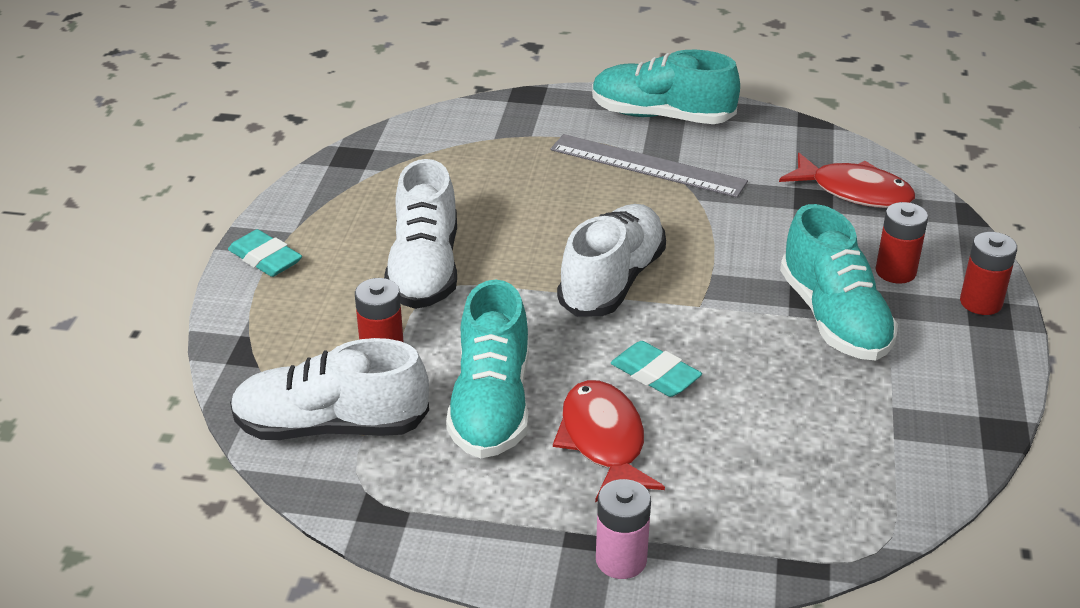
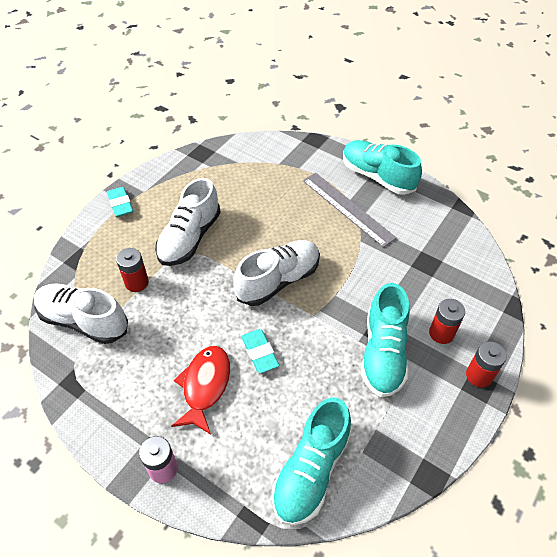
camera: 25 degrees right, 15 degrees up
(491, 405) = (165, 339): turquoise shoe -> turquoise shoe (311, 470)
(854, 192) = (454, 266): red fish -> none

